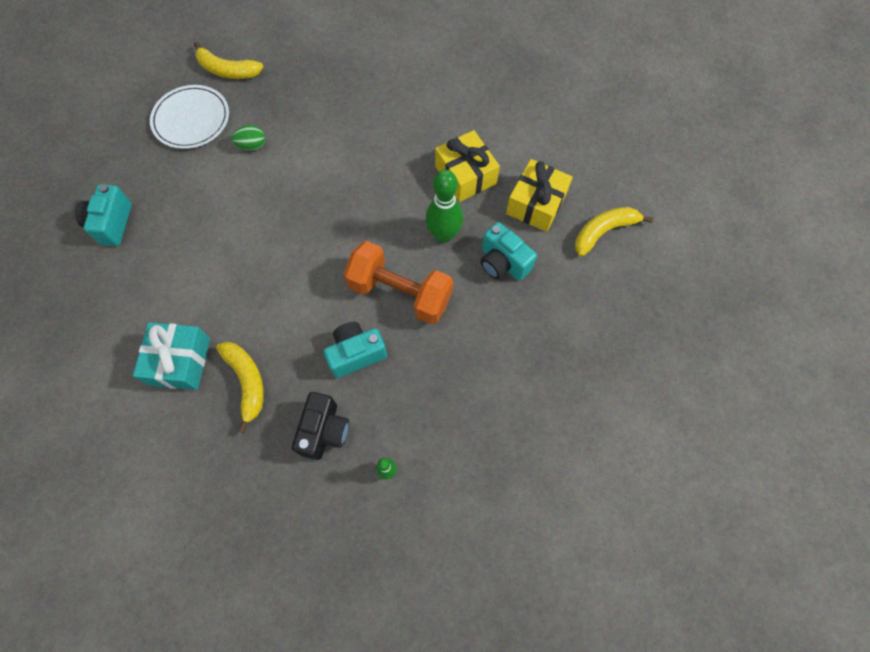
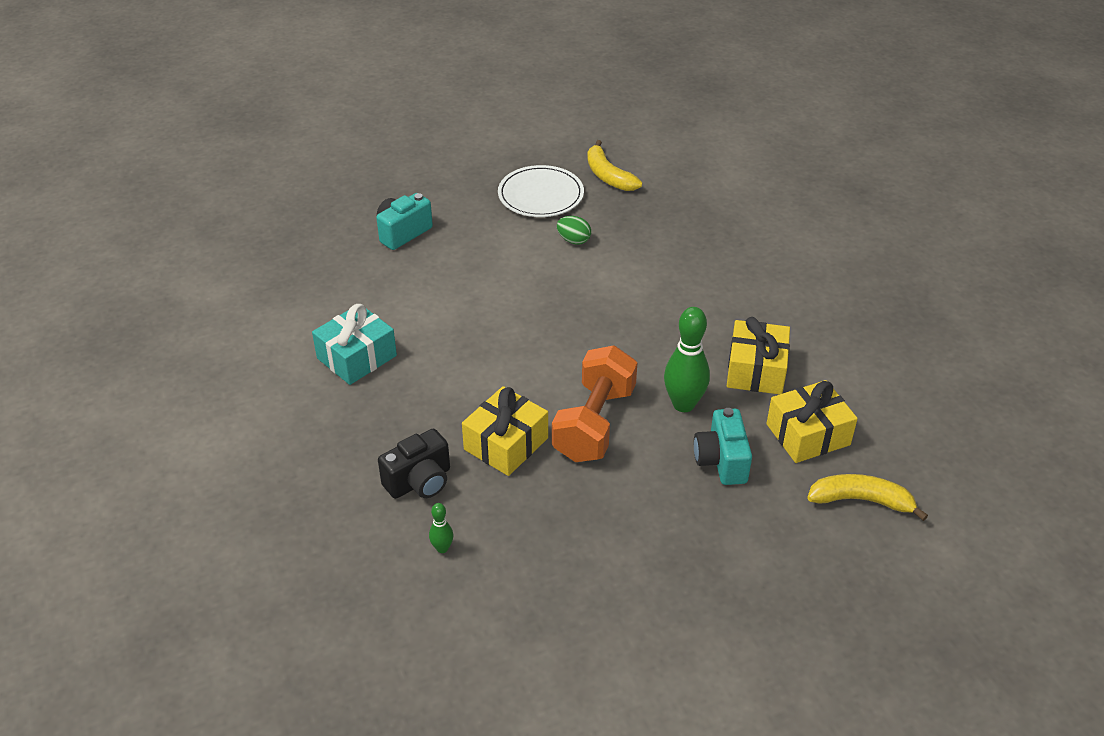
camera: 40 degrees right, 25 degrees down
(247, 382) = (393, 405): yellow banana -> none
(356, 354) = (506, 444): turquoise camera -> yellow gift
(400, 293) = (594, 423): orange dumbbell -> orange dumbbell turned 45 degrees clockwise

